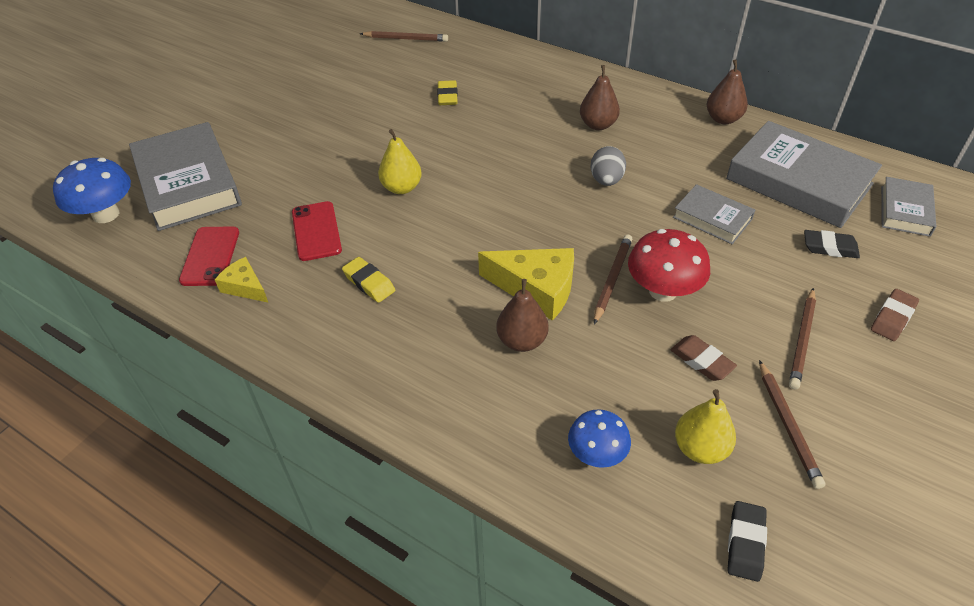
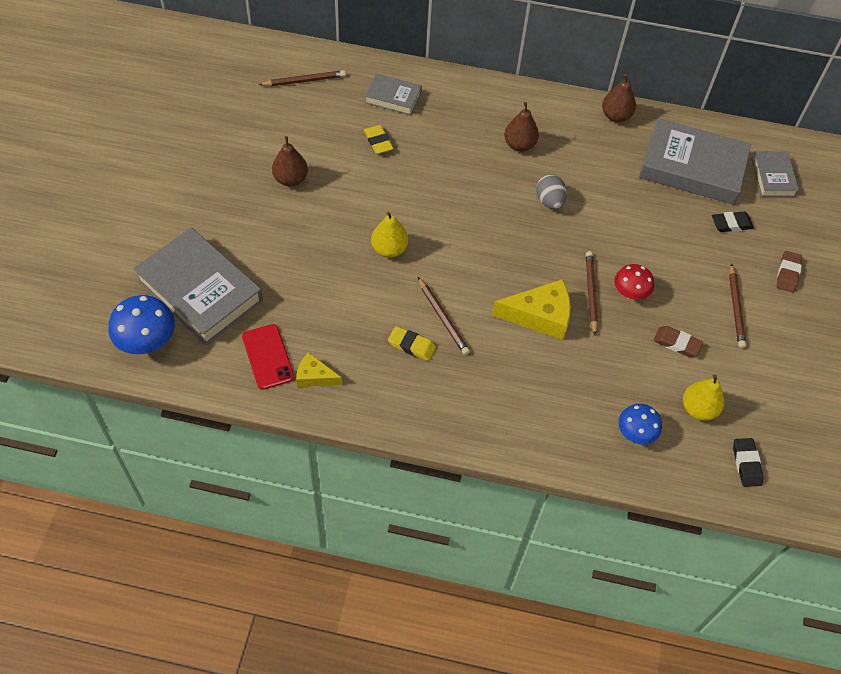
camera: 25 degrees left, 10 degrees up
(316, 231) = (342, 310): red phone -> none
(522, 341) = (549, 363): brown pear -> brown pear (291, 179)
(663, 291) = (630, 293): red mushroom -> red mushroom, size x0.65
(712, 218) = (641, 218): grey book -> grey book (393, 97)
(788, 425) = (746, 376): brown pencil -> brown pencil (443, 318)

